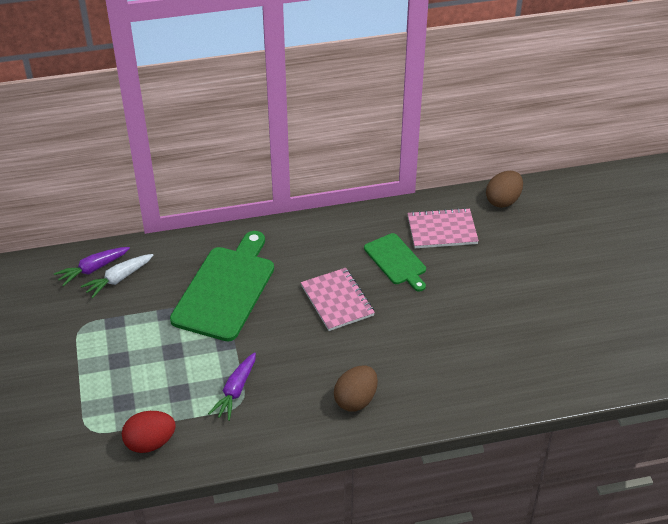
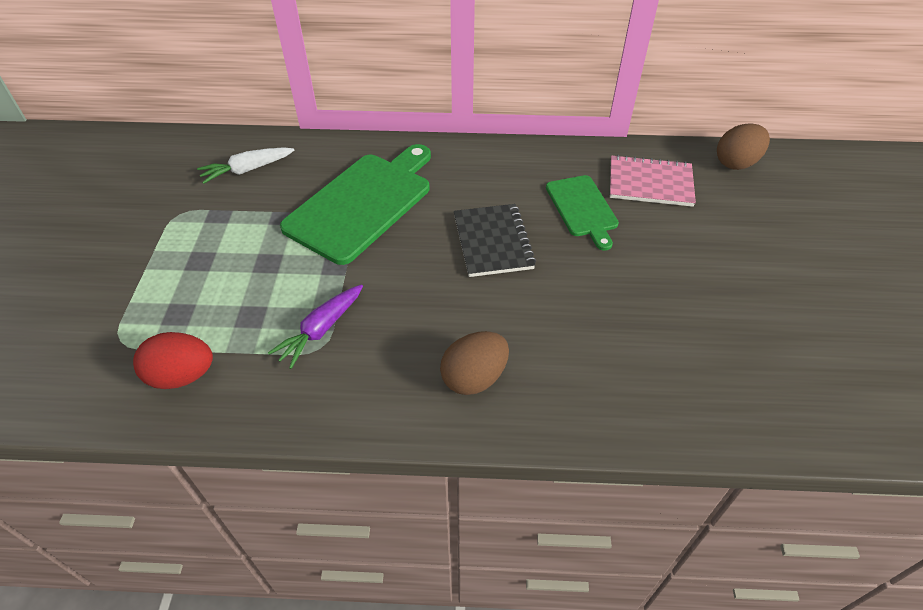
camera: 15 degrees right, 5 degrees up
(93, 269) = (225, 155): purple carrot -> none
(337, 301) = (493, 242): pink notebook -> black notebook

